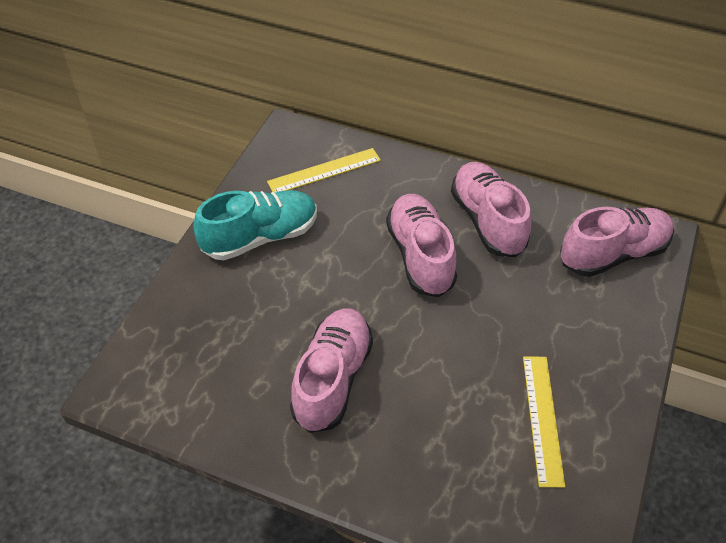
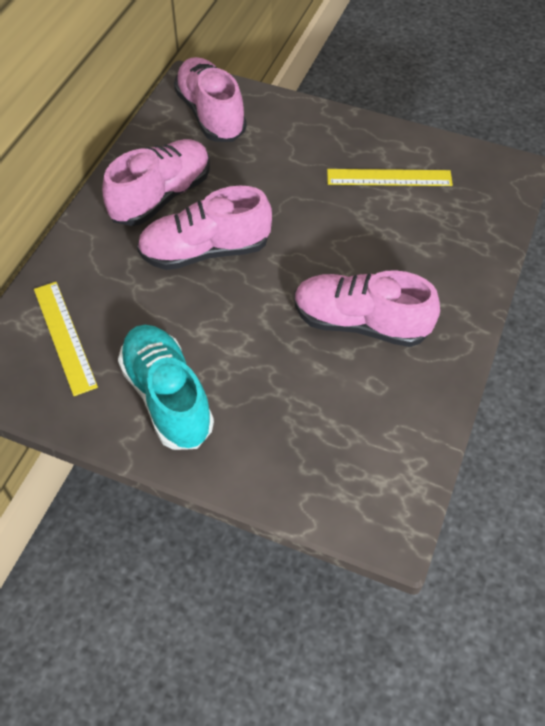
camera: 90 degrees left, 5 degrees up
(487, 221) = (161, 196): pink shoe -> pink shoe turned 150 degrees clockwise

